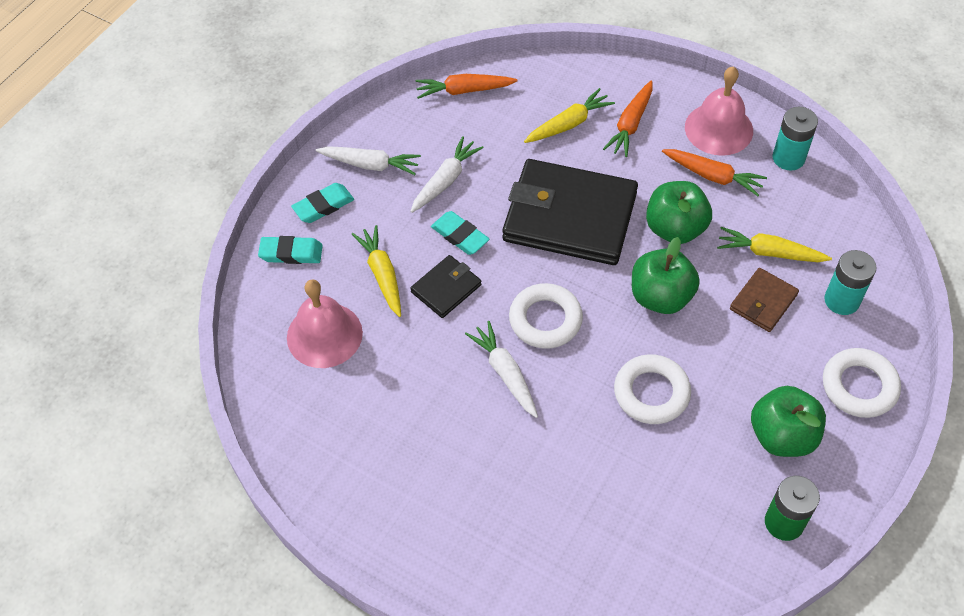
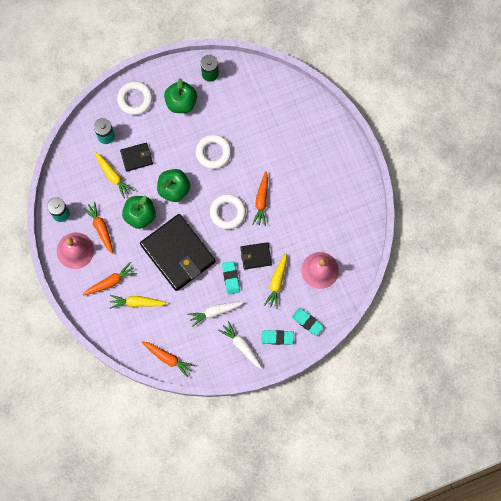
camera: 145 degrees left, 20 degrees up
(505, 373) = (261, 201): white carrot -> orange carrot
(763, 302) = (136, 157): brown wallet -> black wallet

